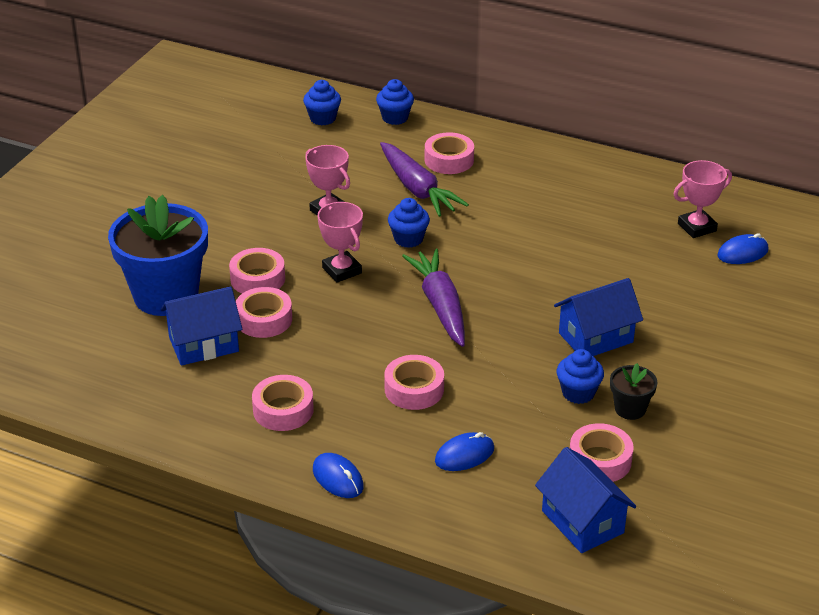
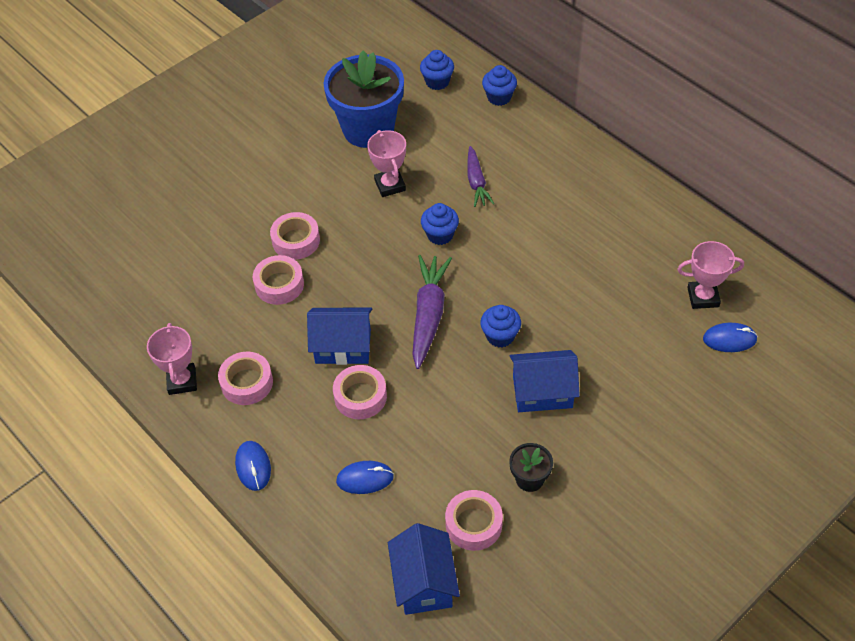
camera: 25 degrees right, 15 degrees up
(166, 295) = (216, 236): blue flower pot -> blue flower pot (368, 129)
(204, 344) = (220, 296): blue house -> blue house (343, 346)
(342, 270) = (367, 252): pink trophy -> pink trophy (182, 381)
(417, 189) = (476, 182): purple carrot -> purple carrot, size x0.64
(449, 160) = (521, 157): pink tape -> none
(578, 393) = (494, 446): blue cupcake -> blue cupcake (500, 336)

